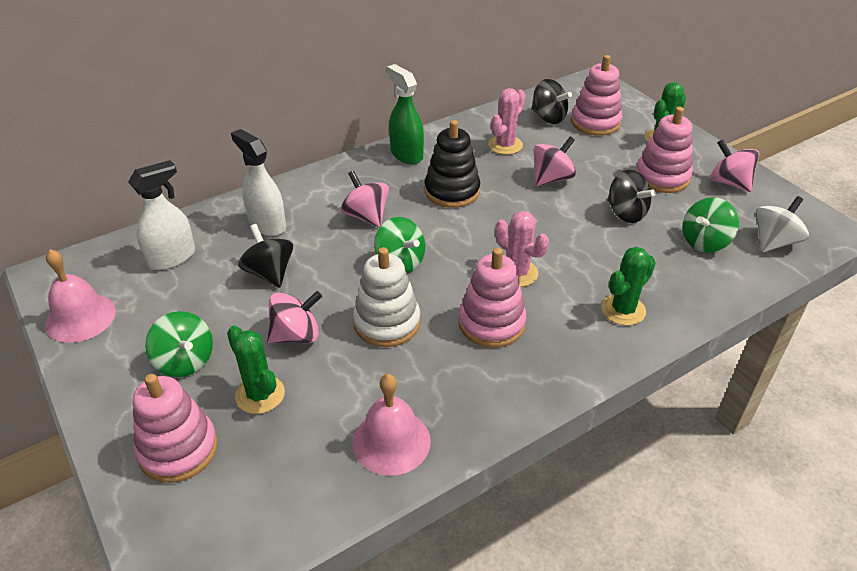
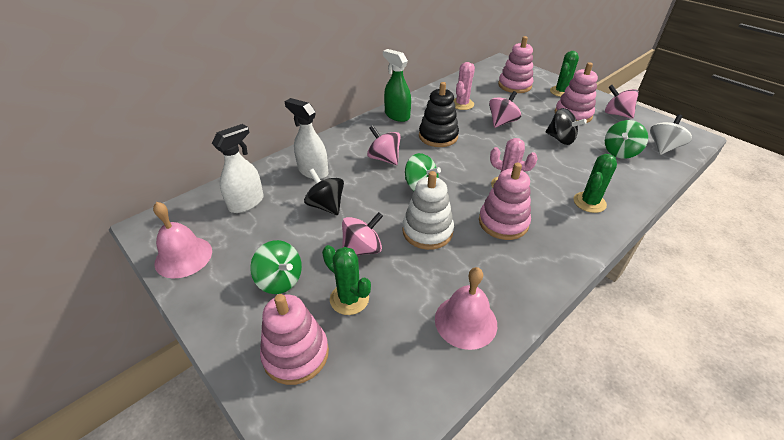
camera: 10 degrees left, 0 degrees up
(548, 117) = (483, 85): black spinning top -> none

